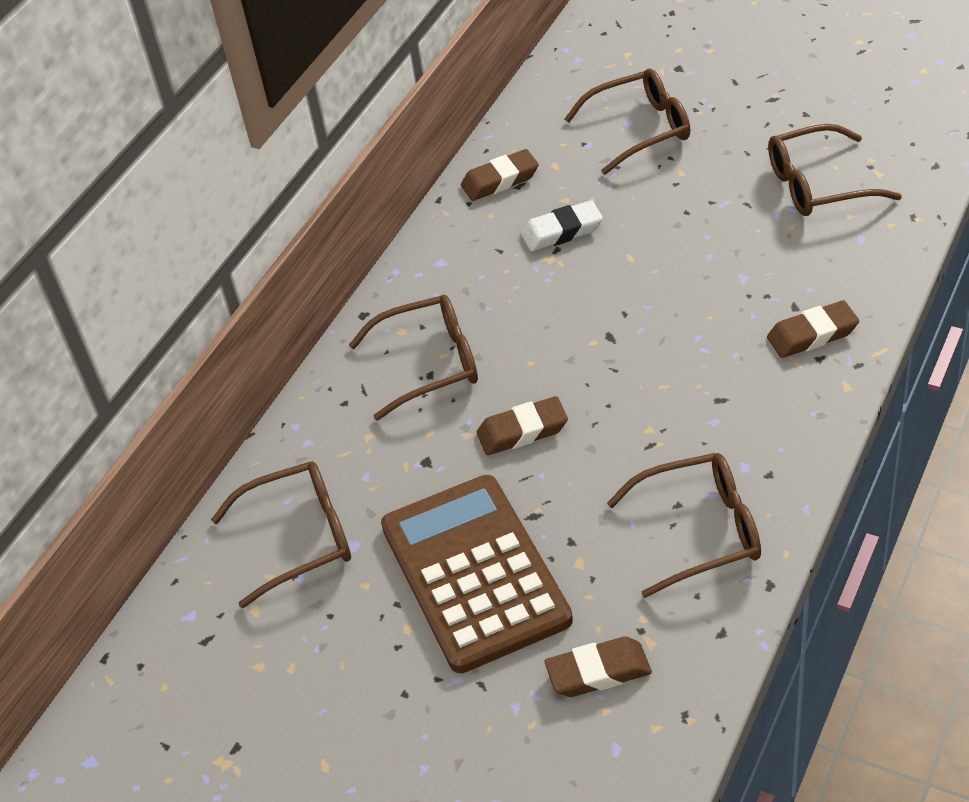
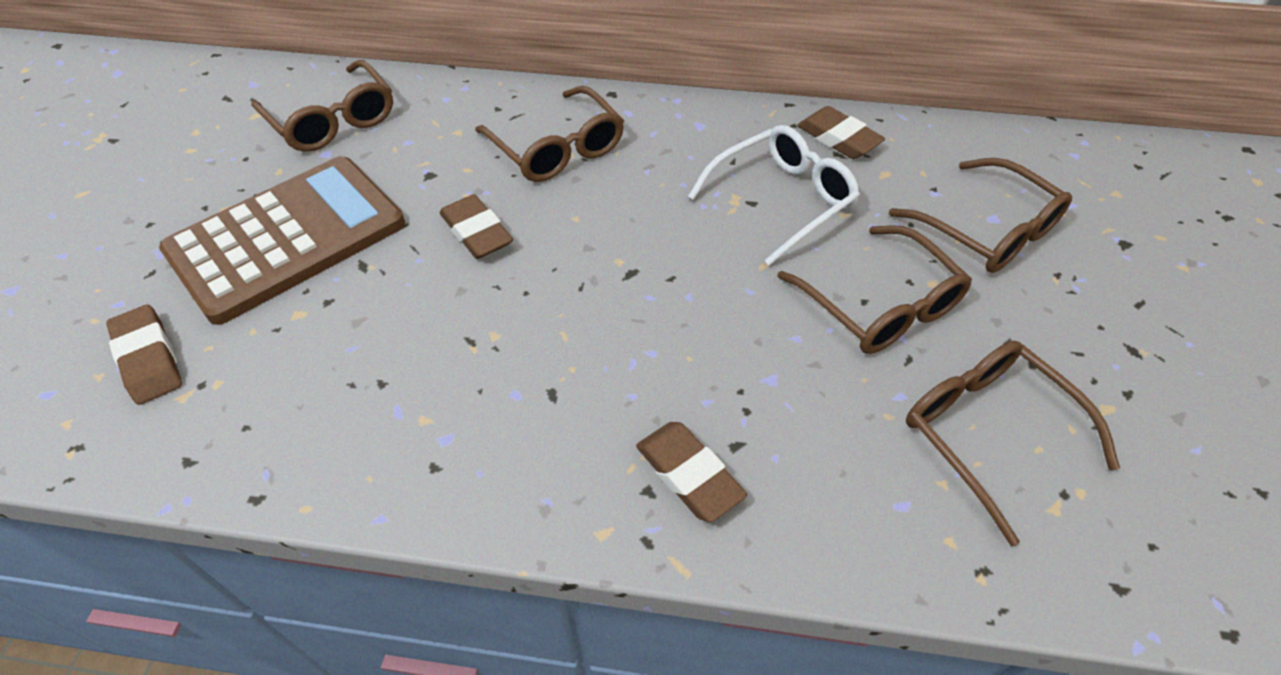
camera: 65 degrees right, 5 degrees up
(562, 231) = (781, 201): white eraser -> white glasses
(699, 531) = (340, 411): brown glasses -> brown glasses (879, 304)

